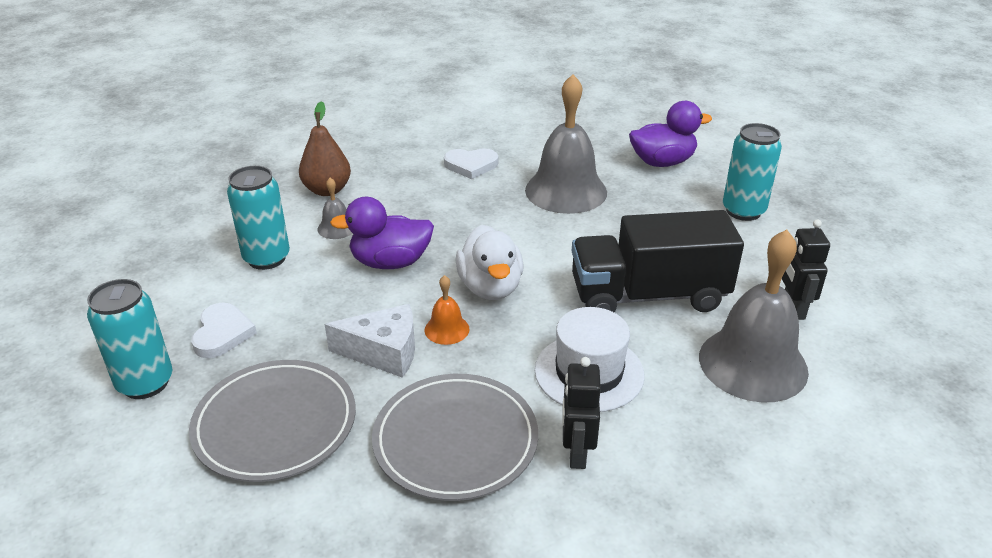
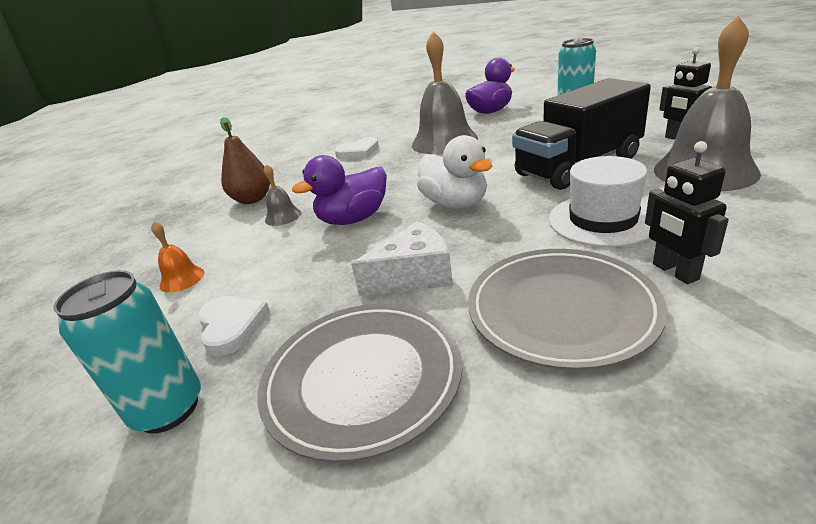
camera: 20 degrees left, 5 degrees down
(267, 258) = (233, 256): turquoise can -> none
(447, 329) = (452, 239): orange bell -> orange bell (182, 279)

